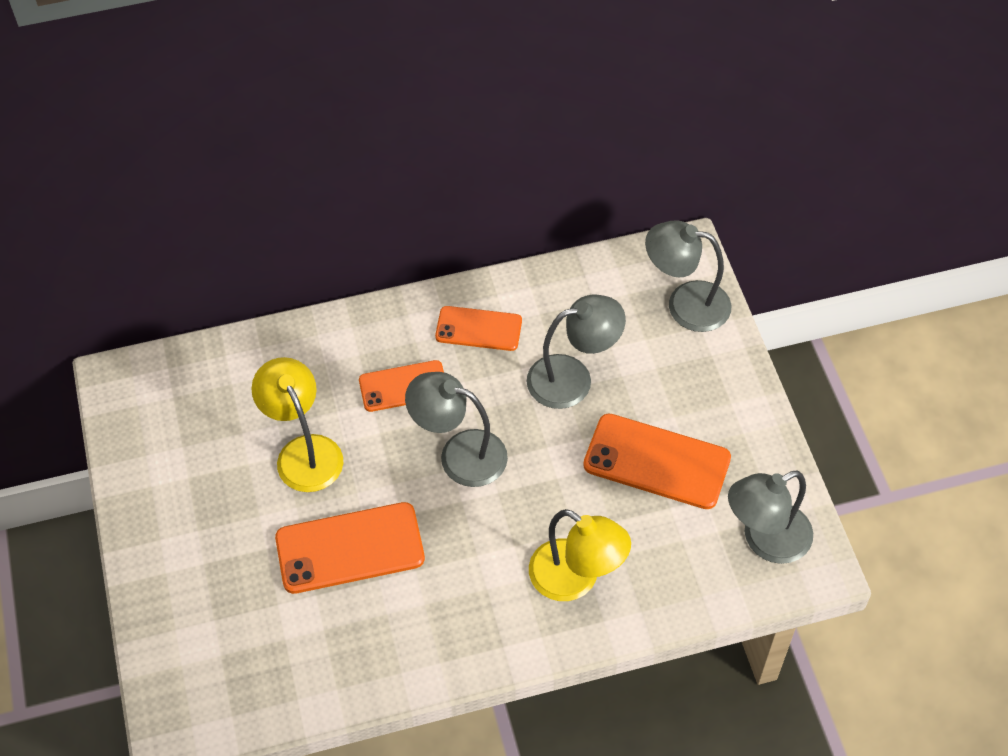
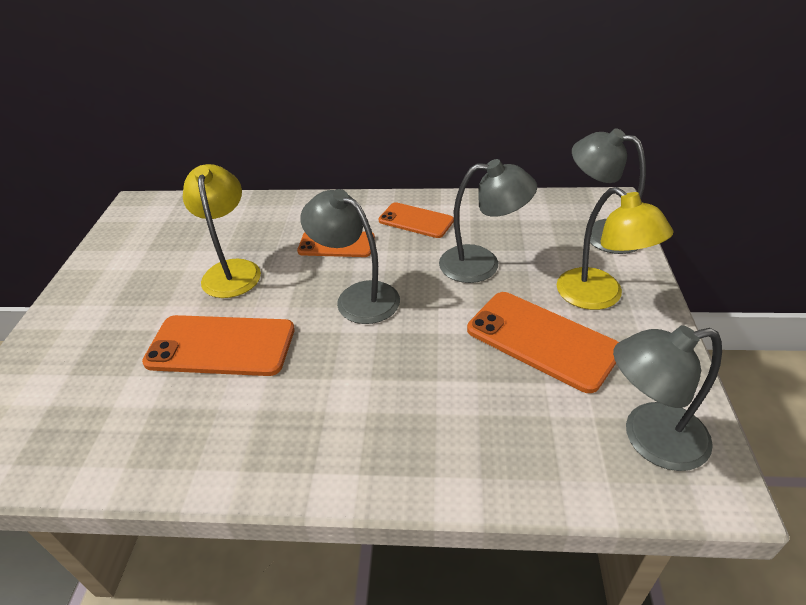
camera: 20 degrees right, 15 degrees down
(576, 579) = (420, 425): yellow lamp -> yellow lamp (599, 297)

